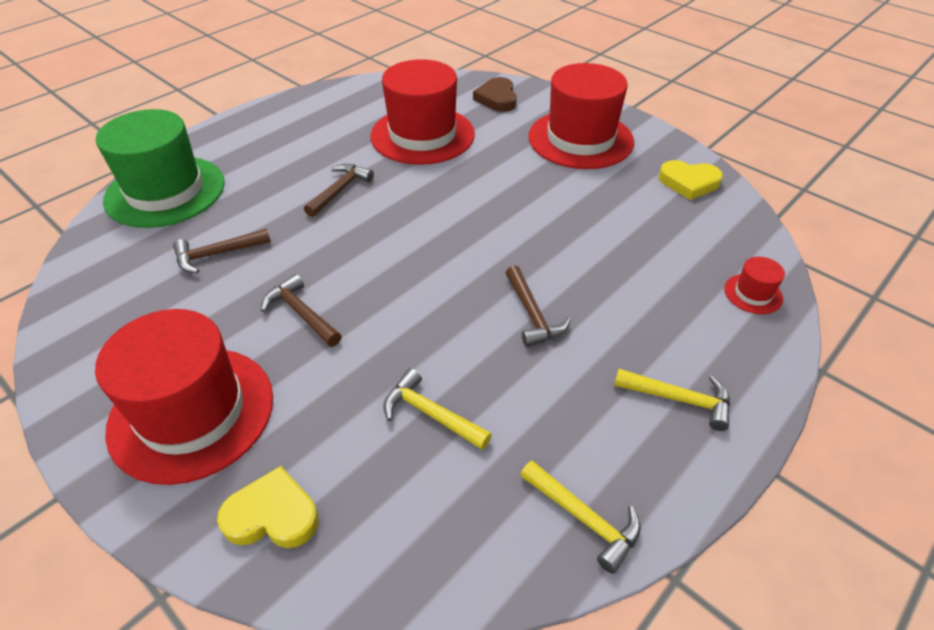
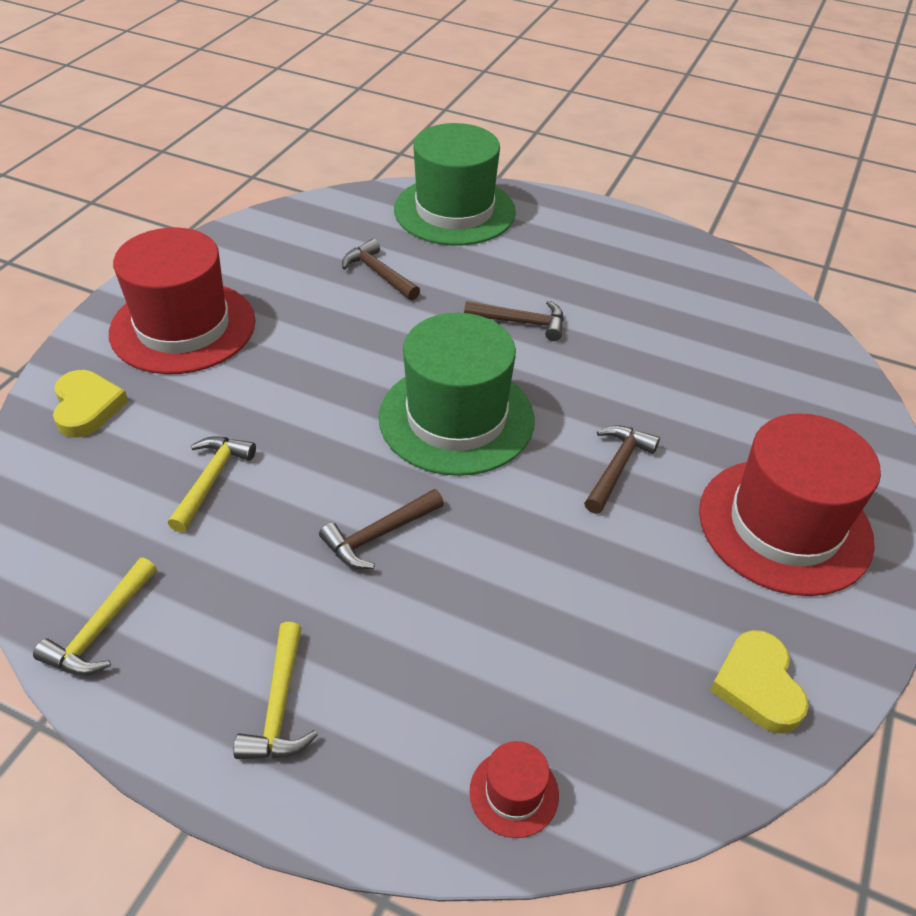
camera: 70 degrees right, 0 degrees up
(301, 313) = (318, 353): brown hammer -> brown hammer (617, 467)
(422, 135) = (676, 359): red hat -> none
(428, 247) = (456, 418): none -> green hat
(497, 98) = (822, 411): brown heart -> none

